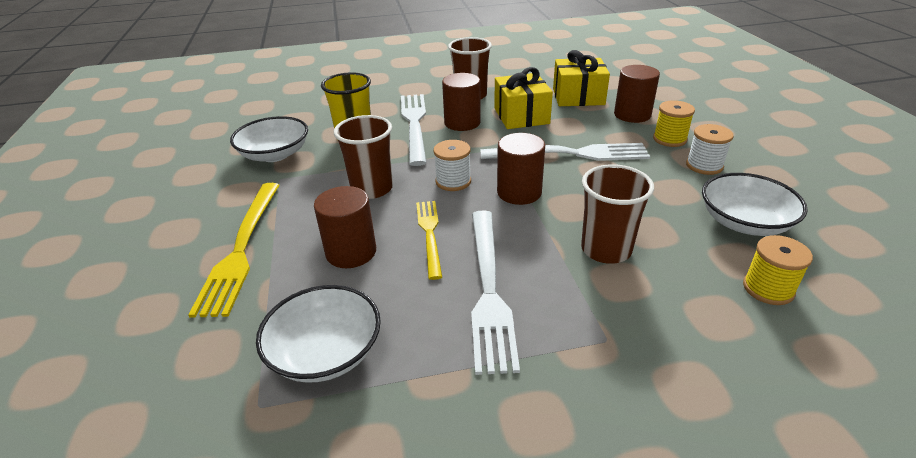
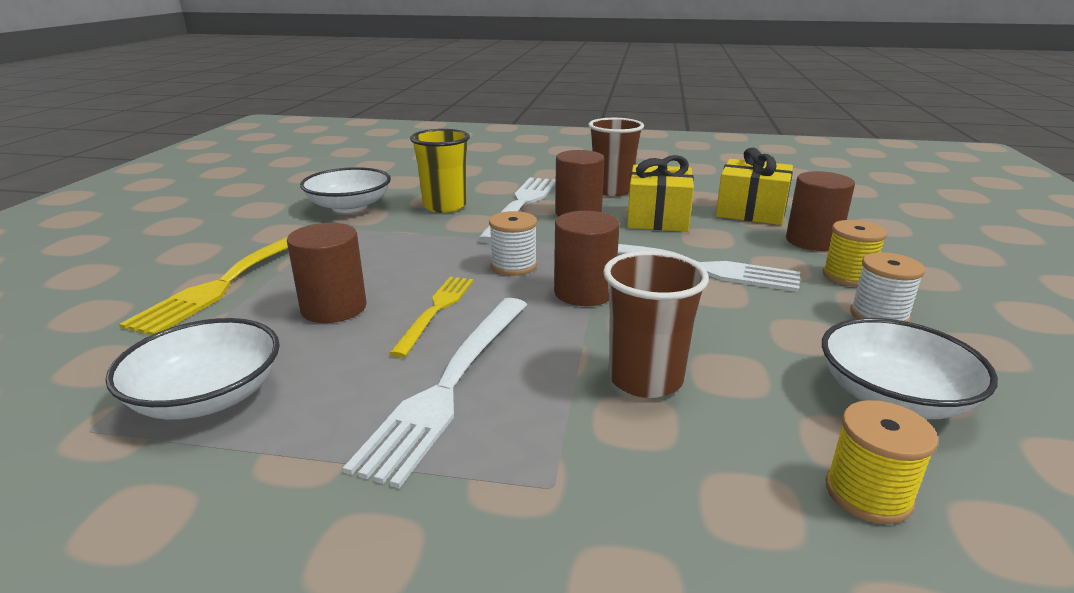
camera: 20 degrees right, 10 degrees down
(372, 189) = (416, 255): brown cup -> none

